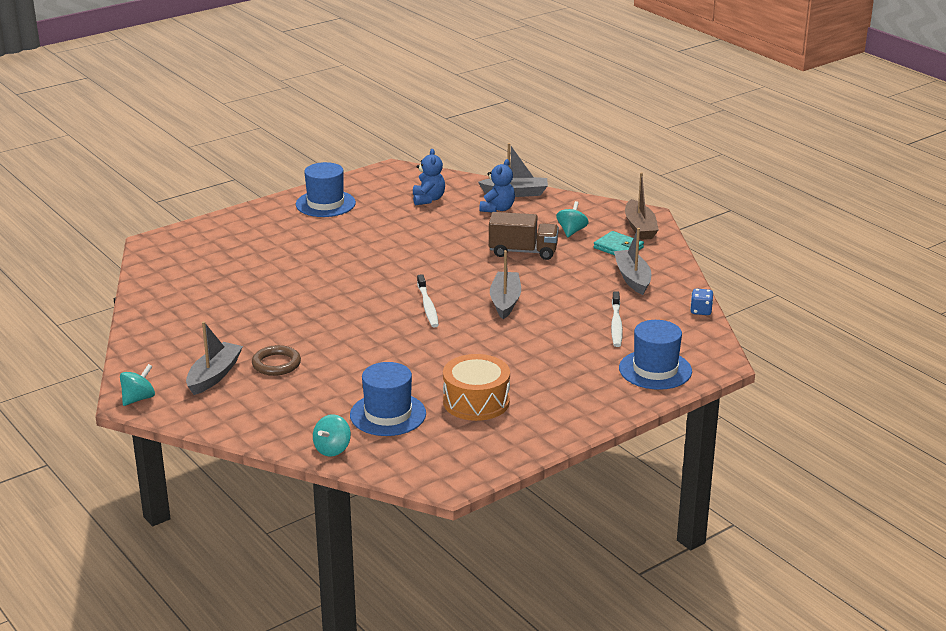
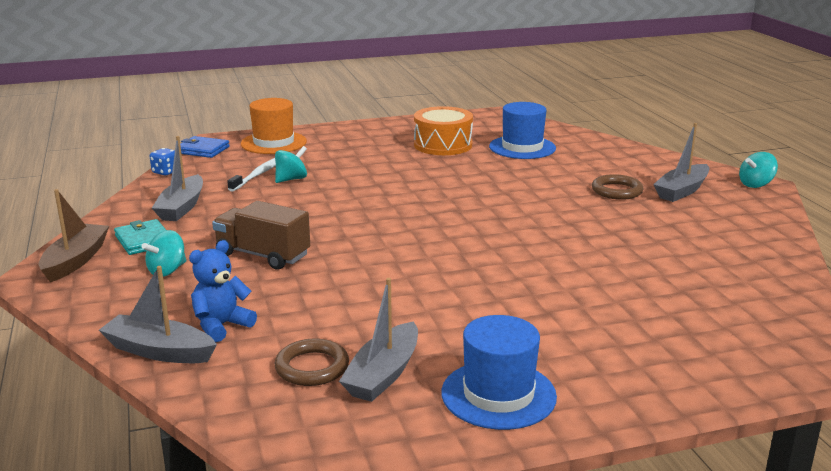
camera: 160 degrees left, 5 degrees down
(332, 449) = (576, 136): turquoise spinning top -> turquoise spinning top (291, 179)
(427, 306) = (432, 215): white toothbrush -> none
(428, 199) = (312, 367): blue teddy bear -> brown ring
(505, 301) = (344, 207): grey boat -> grey boat (383, 374)
(655, 370) = (273, 143): blue hat -> orange hat
(710, 345) = (203, 150): none -> blue wallet

